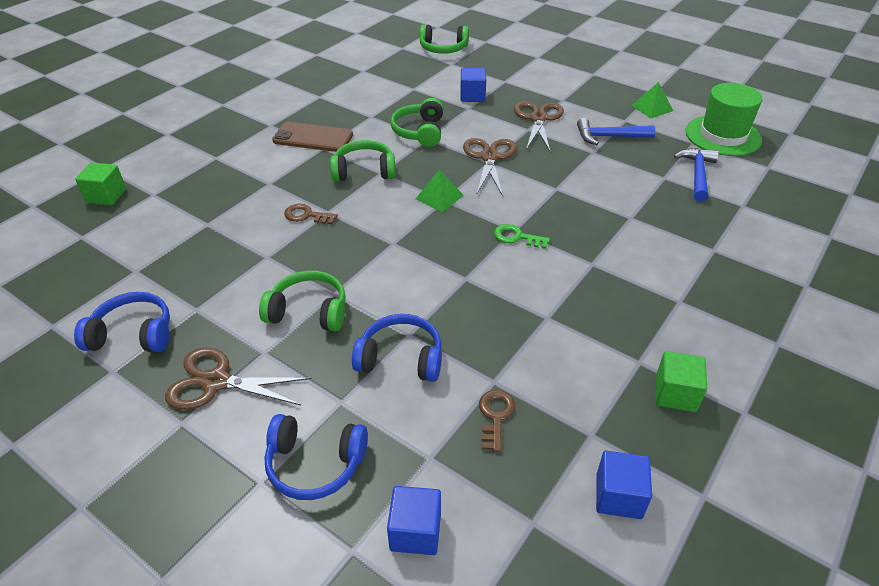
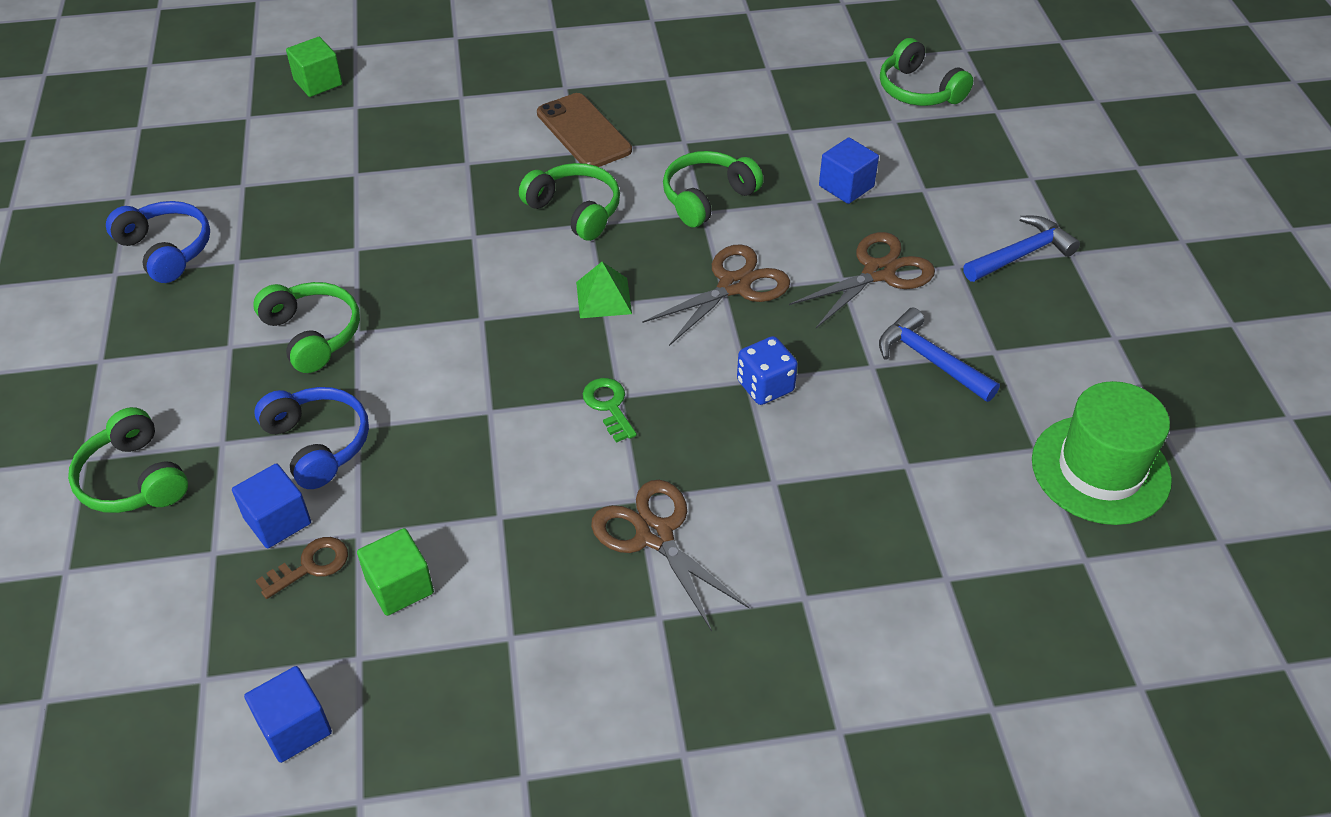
camera: 45 degrees right, 5 degrees up
(216, 382) = (165, 345): brown scissors -> brown scissors (655, 535)
(306, 215) = (449, 226): brown key -> none
(315, 464) = (133, 479): blue headphones -> green headphones
(415, 531) = (120, 599): blue cube -> blue cube (277, 521)
(567, 185) = (765, 386): none -> blue dice
(652, 108) = (1067, 359): green pyramid -> none
(675, 393) = (491, 697): green cube -> green cube (399, 586)
(697, 174) = (960, 493): blue hammer -> blue hammer (1022, 254)

